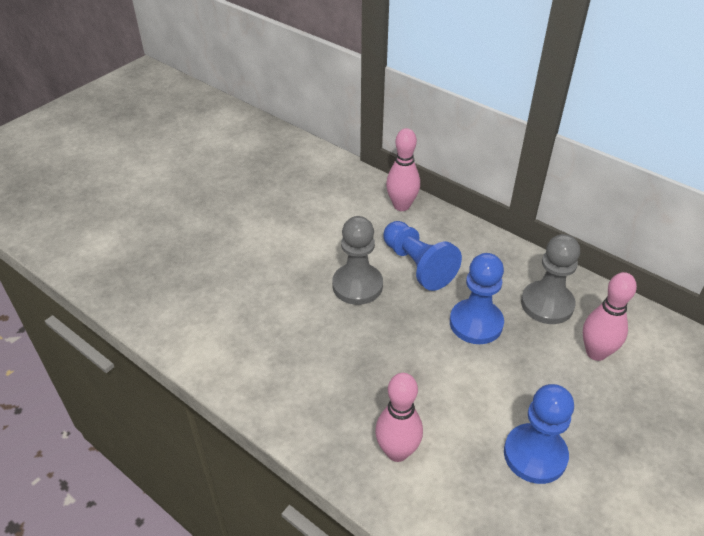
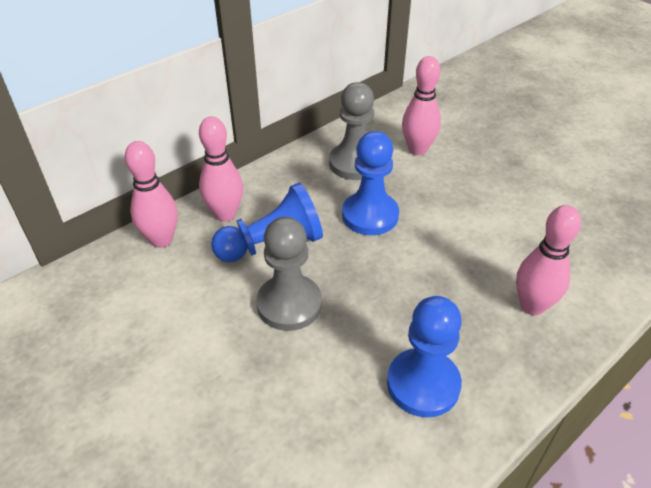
camera: 80 degrees left, 0 degrees up
(441, 232) = (225, 214): none -> pink bowling pin
(535, 455) = (528, 211): blue pawn -> blue pawn (423, 384)

